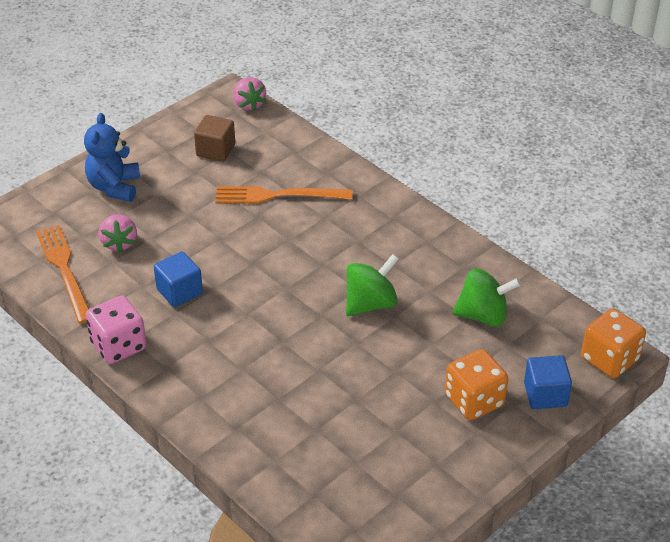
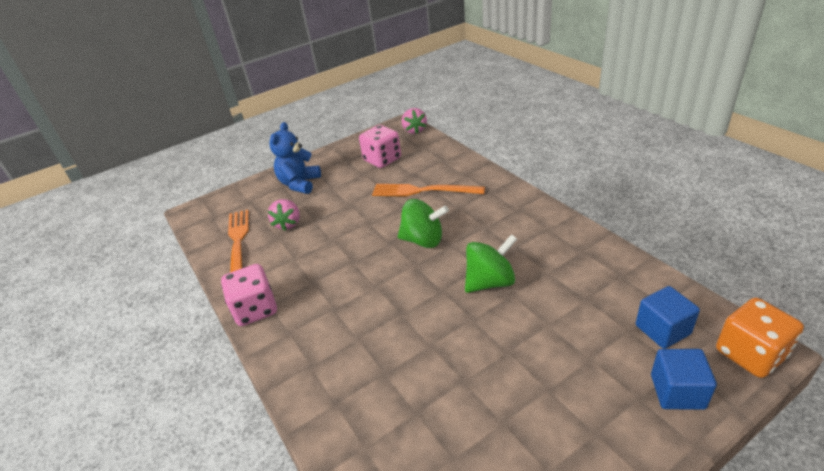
camera: 15 degrees right, 5 degrees down
(179, 291) = (322, 264): blue cube -> blue cube (662, 330)
(215, 150) = (382, 159): brown cube -> pink dice
(474, 400) = (593, 392): orange dice -> none
(483, 315) = (602, 298): green spinning top -> green spinning top (423, 240)

